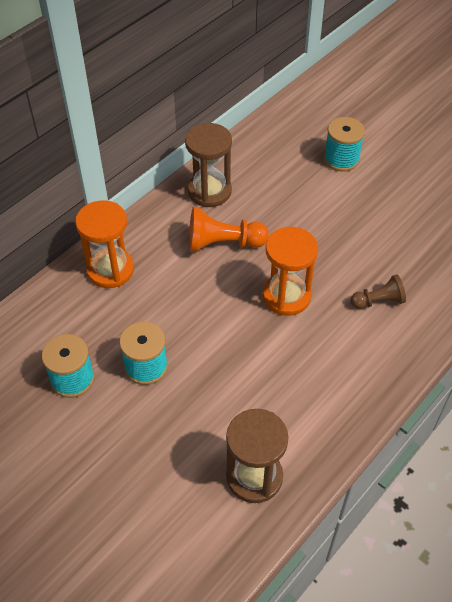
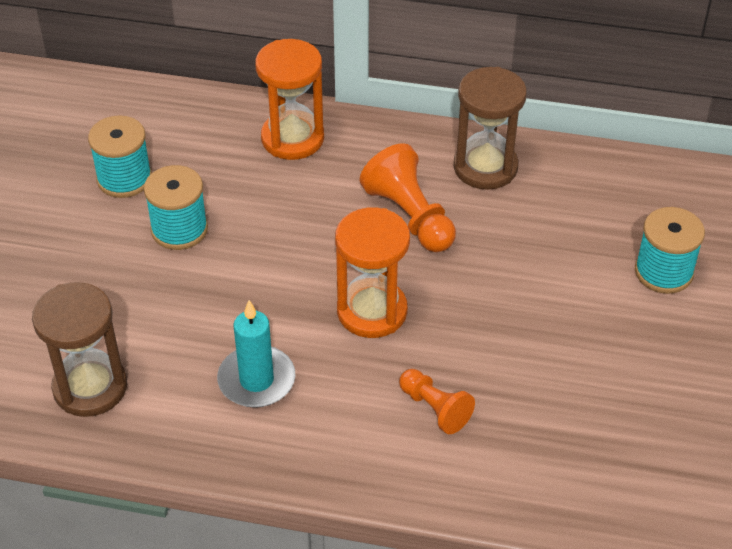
camera: 60 degrees right, 5 degrees down
(305, 378) = (256, 380): none -> turquoise candle
(378, 301) = (435, 408): brown pawn -> orange pawn

